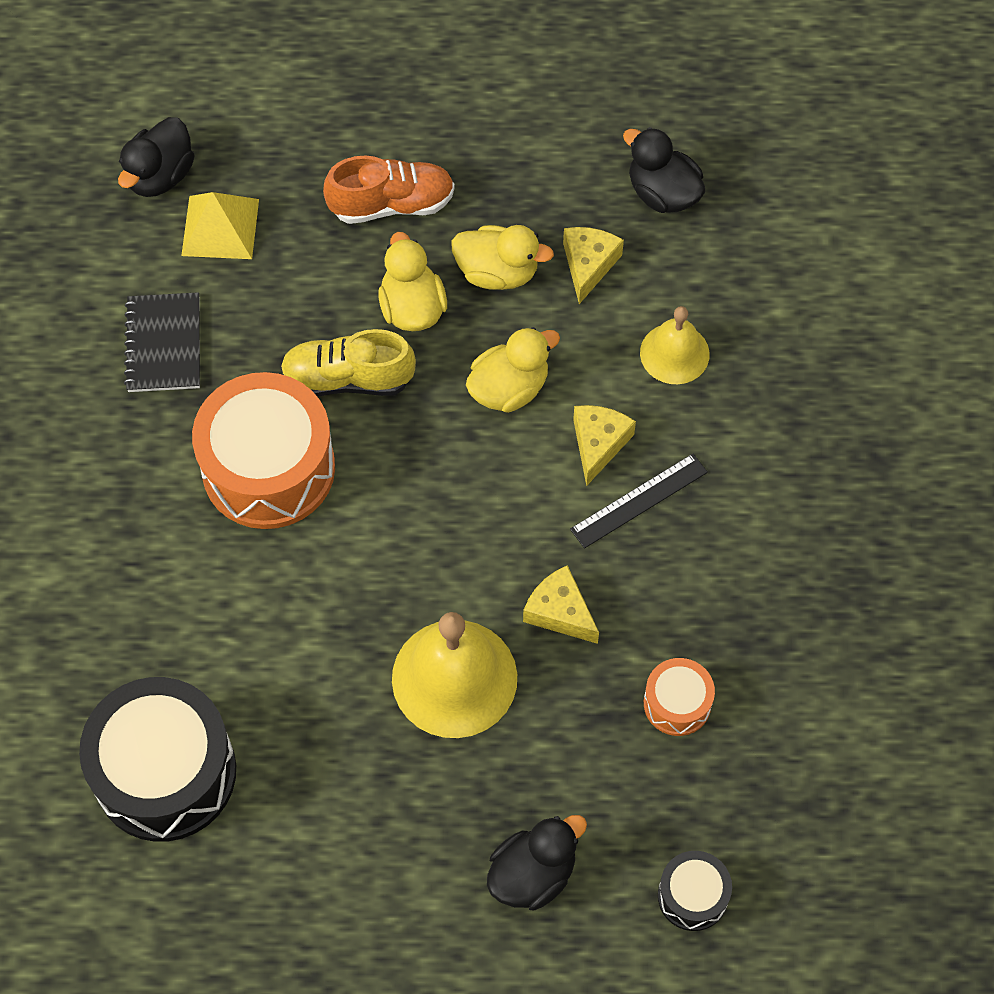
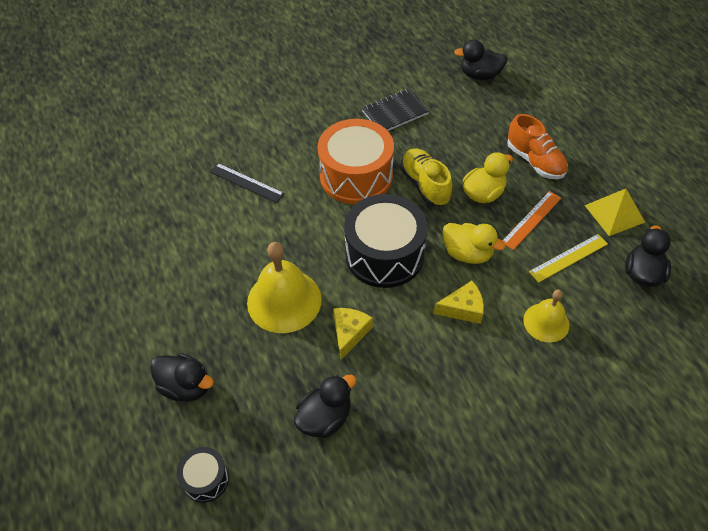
camera: 65 degrees right, 10 degrees down
(165, 772) = (176, 205): black drum -> black drum (384, 254)
(220, 227) = (470, 105): yellow pyramid -> yellow pyramid (614, 213)
(497, 272) = (531, 220): yellow duck -> orange ruler
(588, 265) = (568, 258): yellow cheese -> yellow ruler
(639, 500) = (441, 343): black ruler -> black ruler (246, 182)
(677, 703) = (325, 418): orange drum -> black duck

